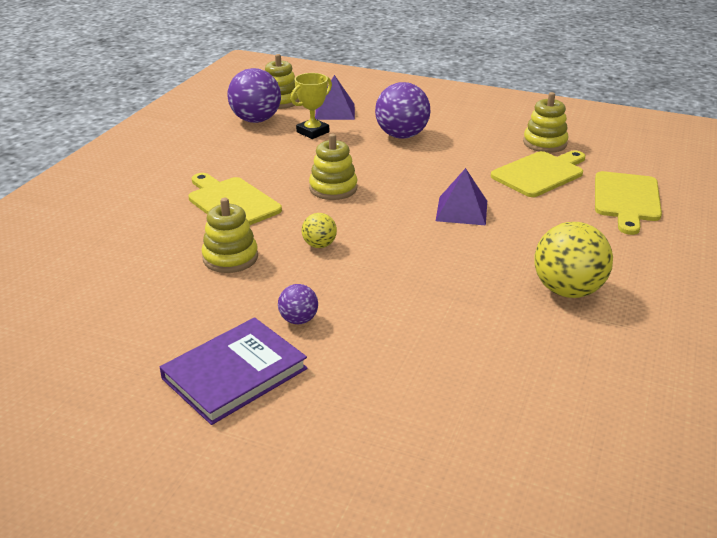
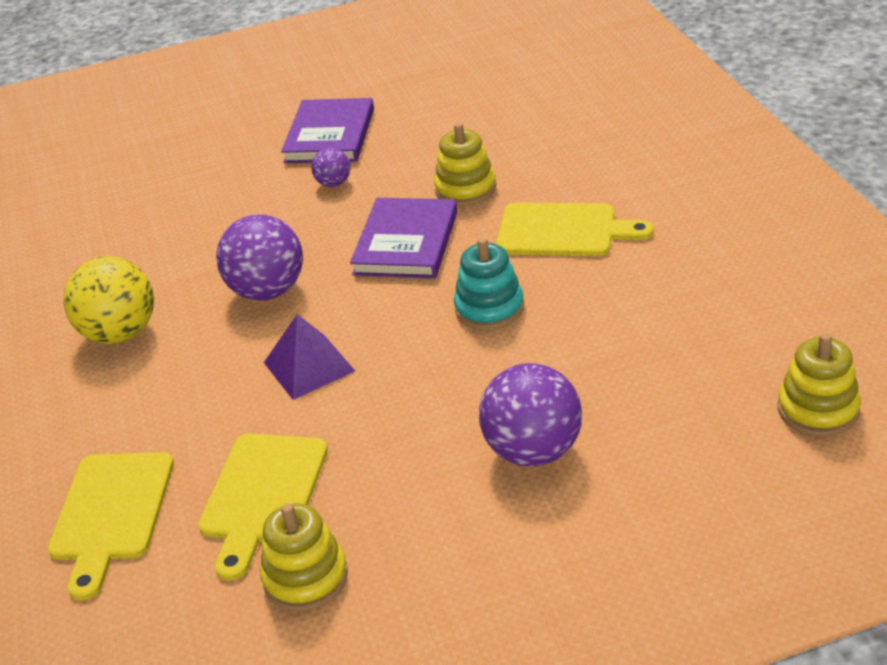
camera: 145 degrees right, 5 degrees up
(256, 120) = (769, 349): purple ball -> purple ball (268, 291)
(313, 132) = (658, 377): yellow trophy -> none
(319, 245) = (406, 243): yellow ball -> purple book
(333, 188) = (489, 308): yellow stacking toy -> turquoise stacking toy
(335, 111) = (703, 441): purple pyramid -> none
(626, 199) = (111, 513): yellow cutting board -> yellow cutting board turned 150 degrees counterclockwise

